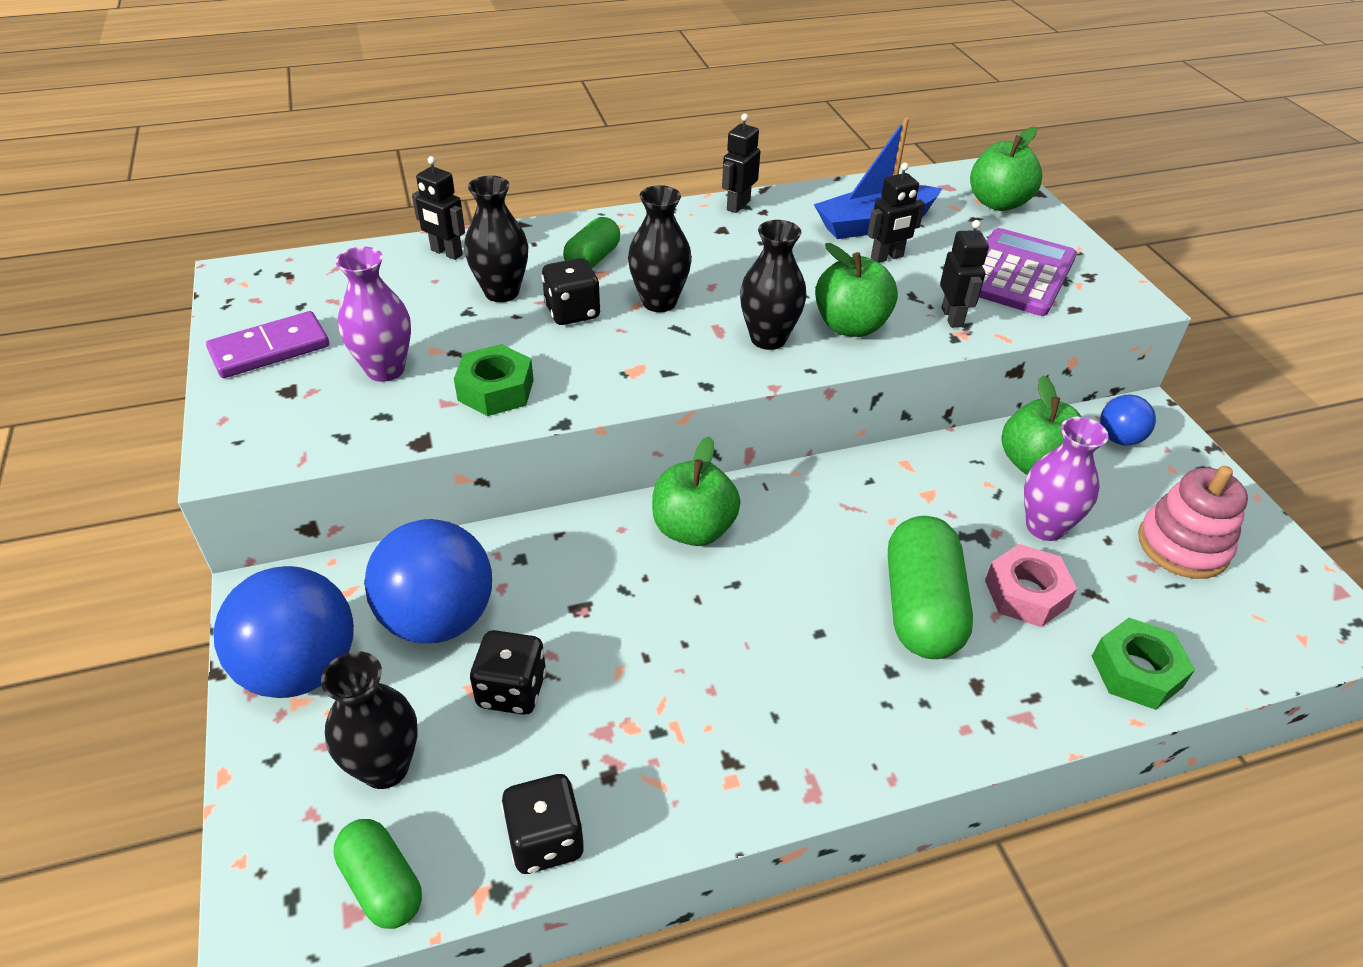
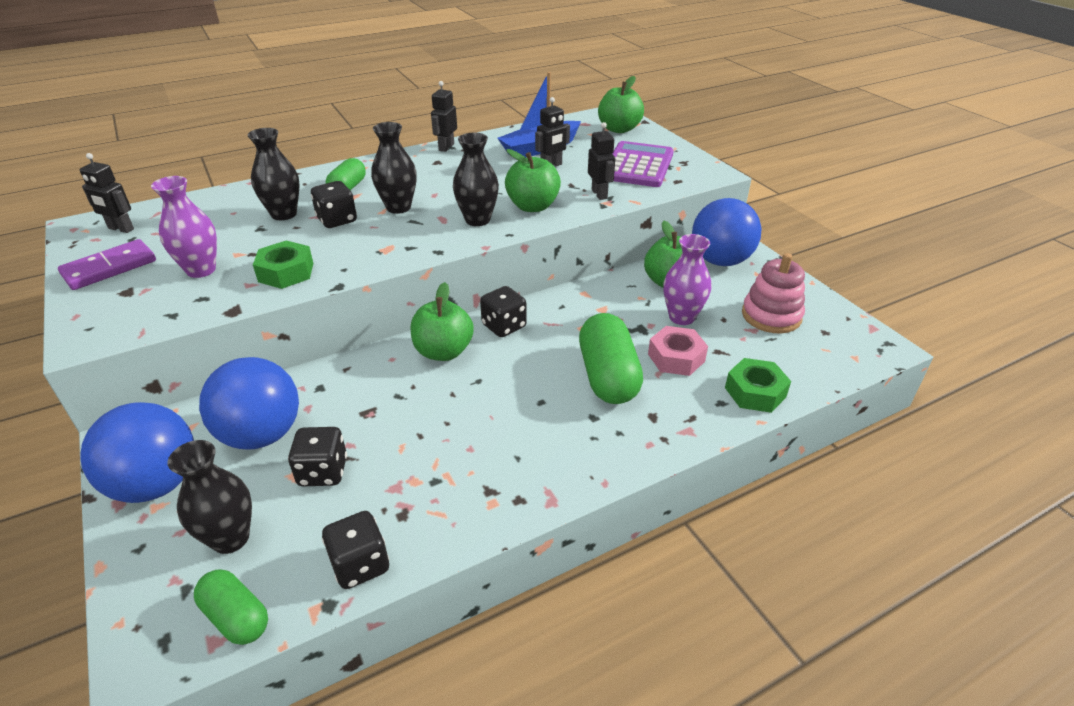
camera: 10 degrees left, 5 degrees down
(446, 253) = (240, 195): black robot -> black robot (121, 229)
(783, 501) = (504, 326): none -> black dice
(1119, 438) = (720, 261): blue ball -> blue ball, size x1.95

